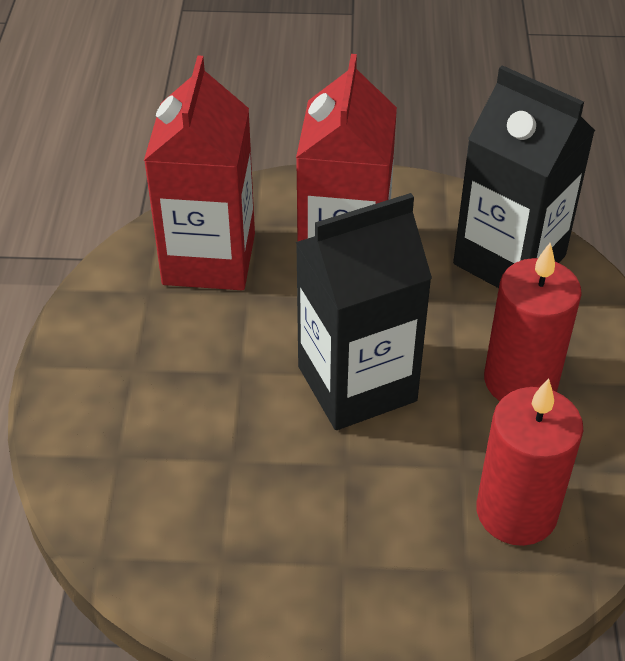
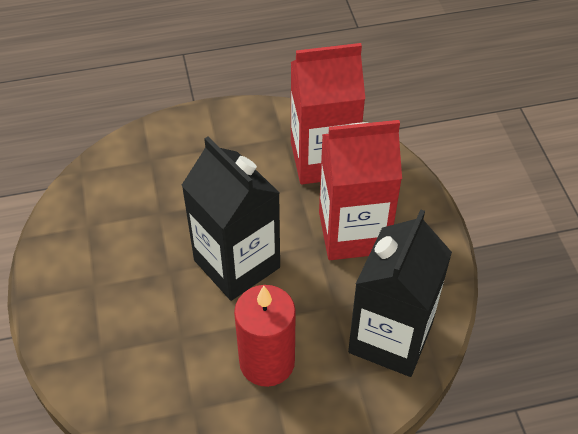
camera: 75 degrees right, 5 degrees up
(516, 512) = (150, 374): red candle -> none

